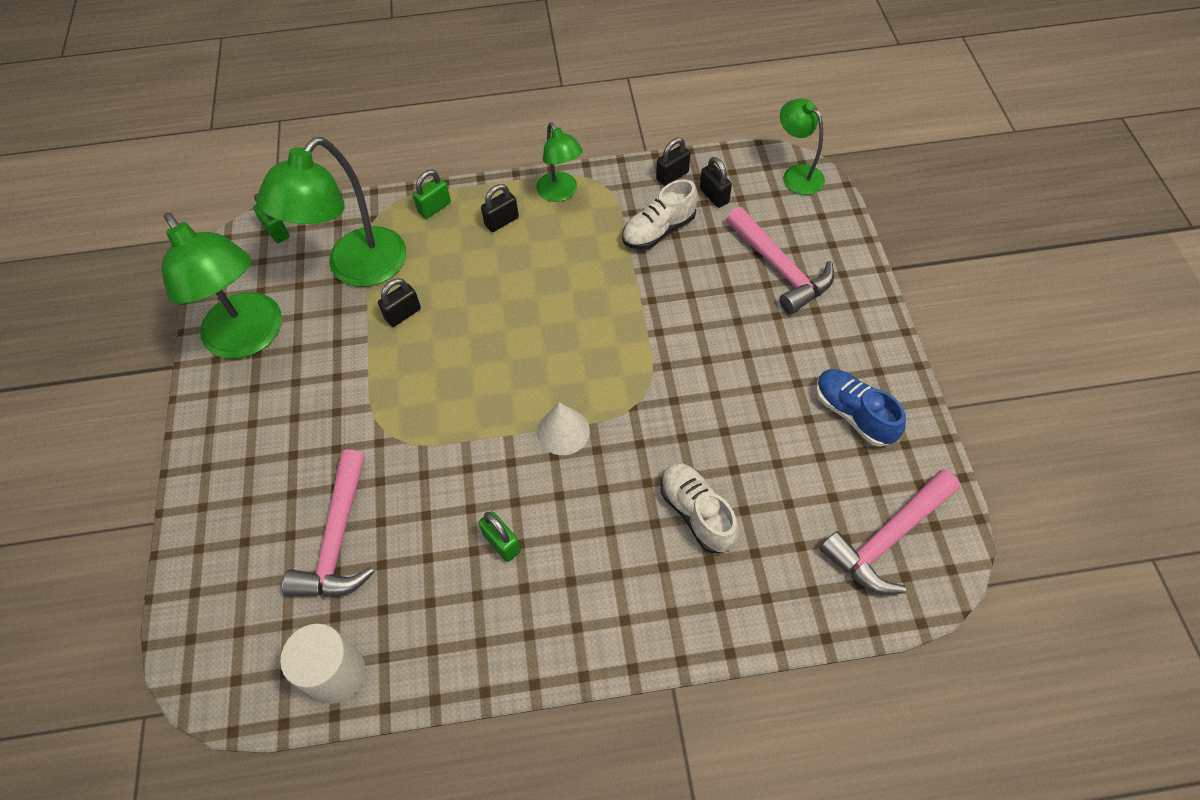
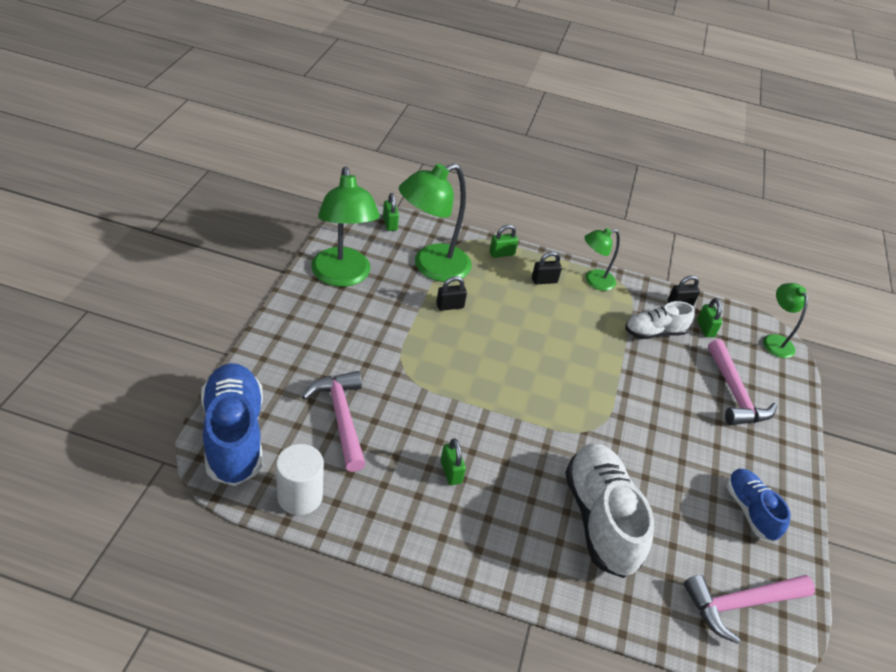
camera: 15 degrees right, 15 degrees down
(215, 634) = (234, 435): none -> blue shoe
(338, 539) = (341, 418): pink hammer -> pink hammer turned 135 degrees clockwise
(560, 193) = (594, 281): green lamp -> green lamp turned 75 degrees clockwise
(563, 431) = (527, 424): white cone -> none
(696, 513) = (600, 519): white shoe -> white shoe, size x1.73
(714, 196) = (705, 328): black padlock -> green padlock

